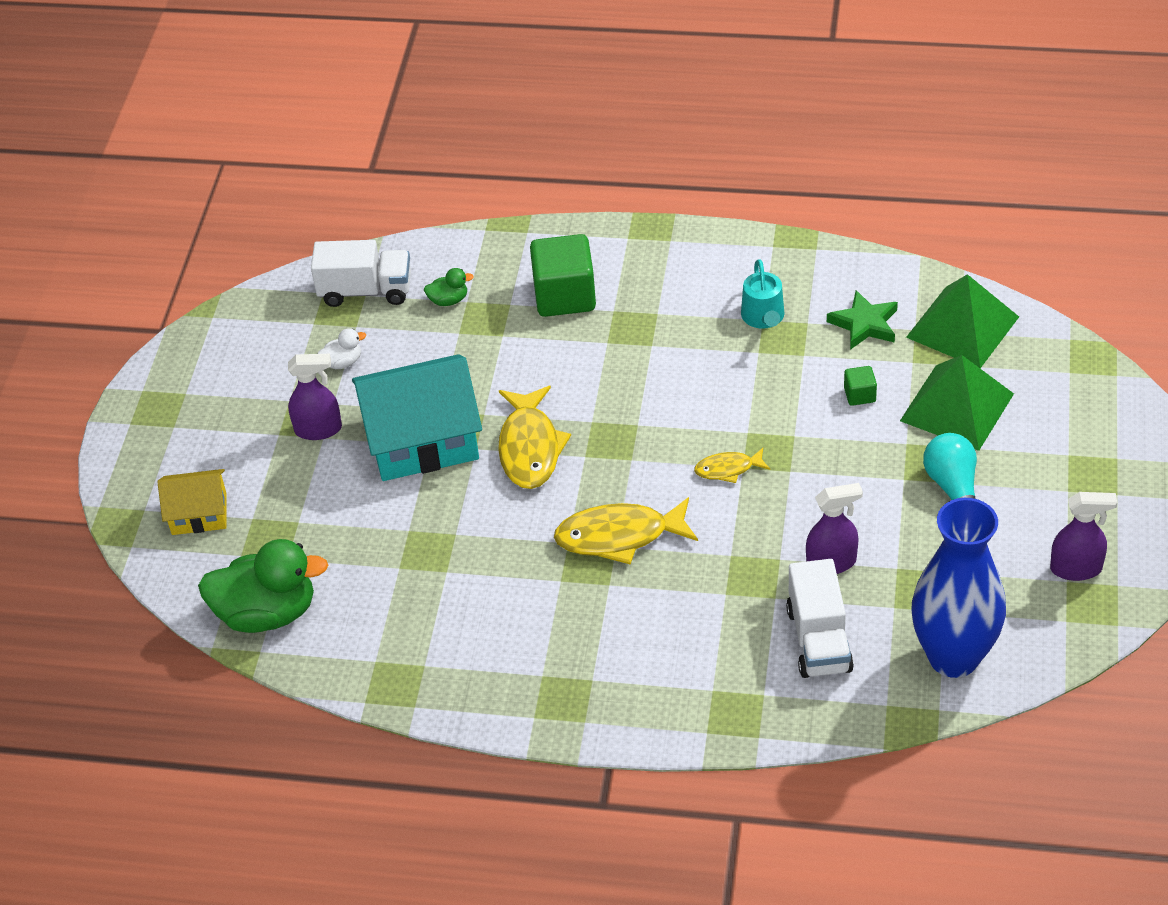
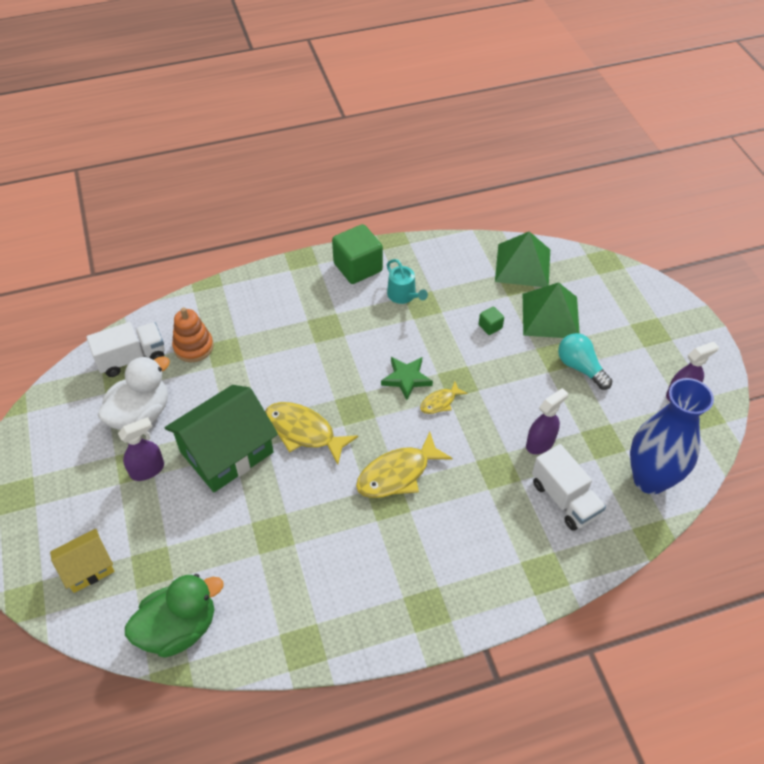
camera: 30 degrees left, 5 degrees up
(343, 362) = (141, 414): white duck -> white duck, size x2.28
(422, 440) = (226, 452): turquoise house -> green house
(448, 300) = (193, 347): green duck -> orange stacking toy
(530, 447) = (304, 432): yellow fish -> yellow fish turned 150 degrees clockwise
(564, 296) = (270, 320): green cube -> green cube (358, 267)
(864, 324) = (466, 281): green star -> green star (406, 378)

